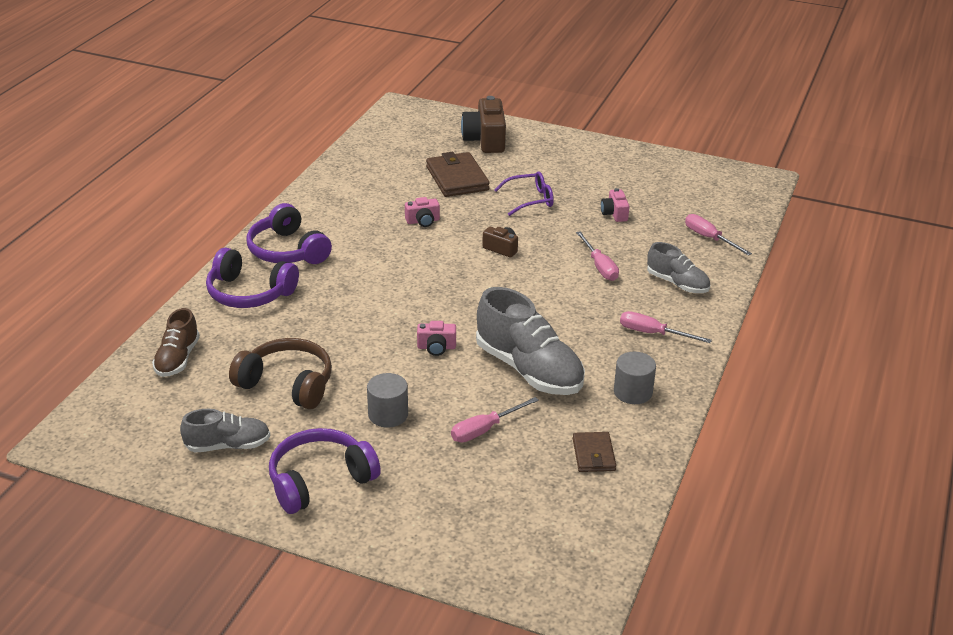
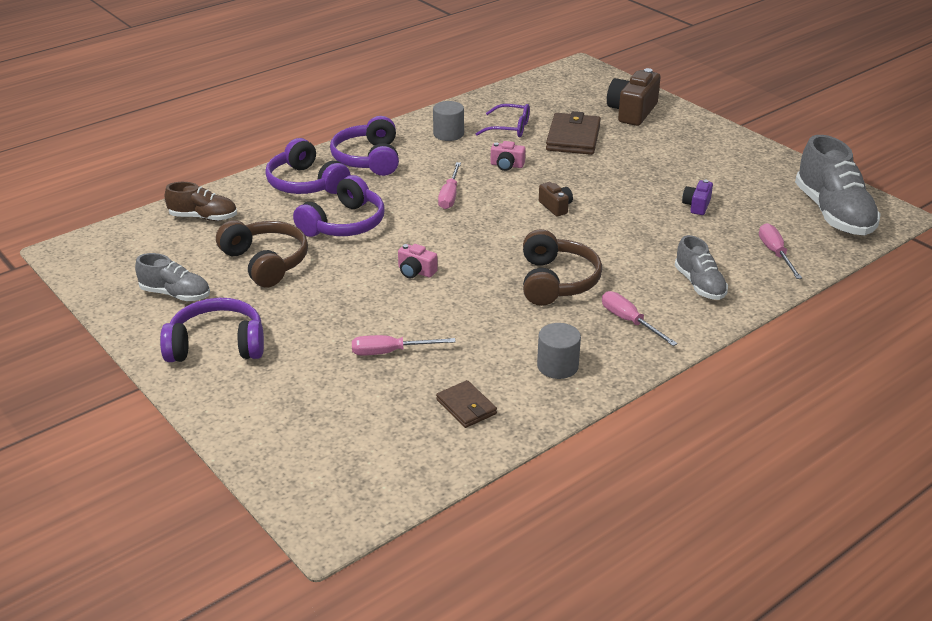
camera: 30 degrees right, 0 degrees up
(177, 359) = (203, 217): brown shoe -> brown shoe turned 120 degrees counterclockwise
(326, 322) = (344, 224): none -> purple headphones
(388, 414) = (321, 312): grey cylinder -> grey cylinder (448, 134)
(529, 370) = (479, 315): grey shoe -> grey shoe (833, 213)
(530, 200) = (624, 172): purple glasses -> purple glasses (509, 128)
(564, 317) = (556, 281): none -> brown headphones
(593, 454) = (466, 407): brown wallet -> brown wallet turned 60 degrees counterclockwise
(599, 266) = (635, 247): pink screwdriver -> pink screwdriver (449, 196)
(614, 214) = (697, 205): pink camera -> purple camera

